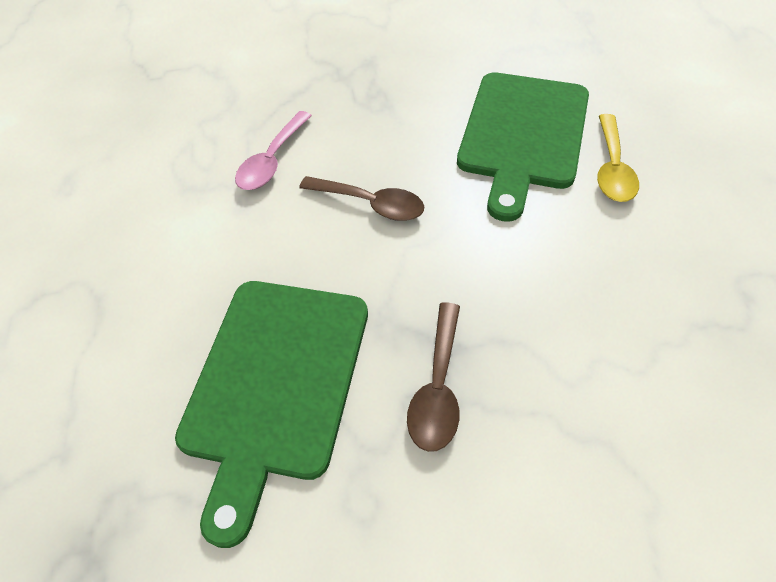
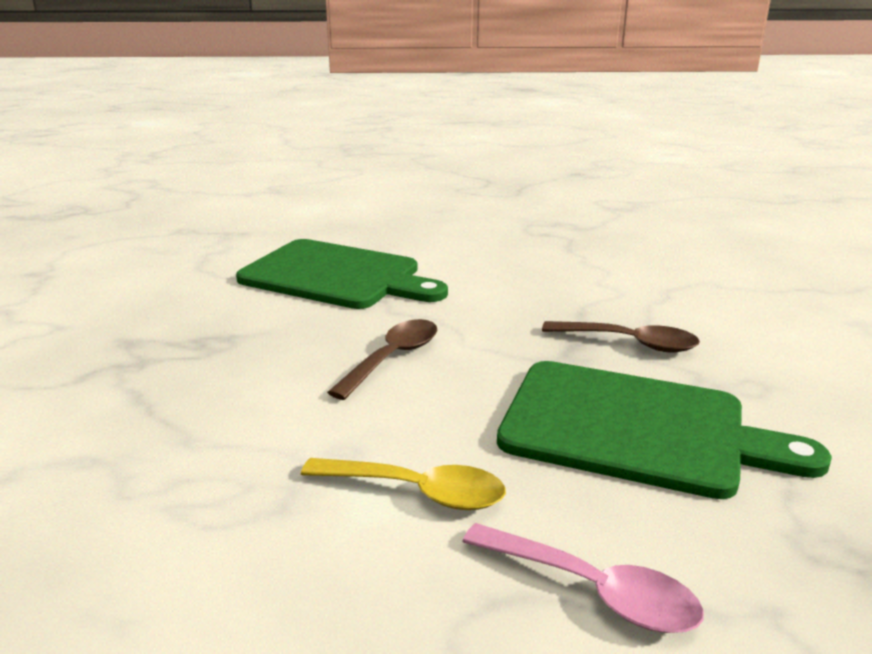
camera: 85 degrees left, 30 degrees down
(272, 160) = (273, 423): pink spoon -> pink spoon (593, 590)
(612, 168) = (403, 250): yellow spoon -> yellow spoon (417, 492)

